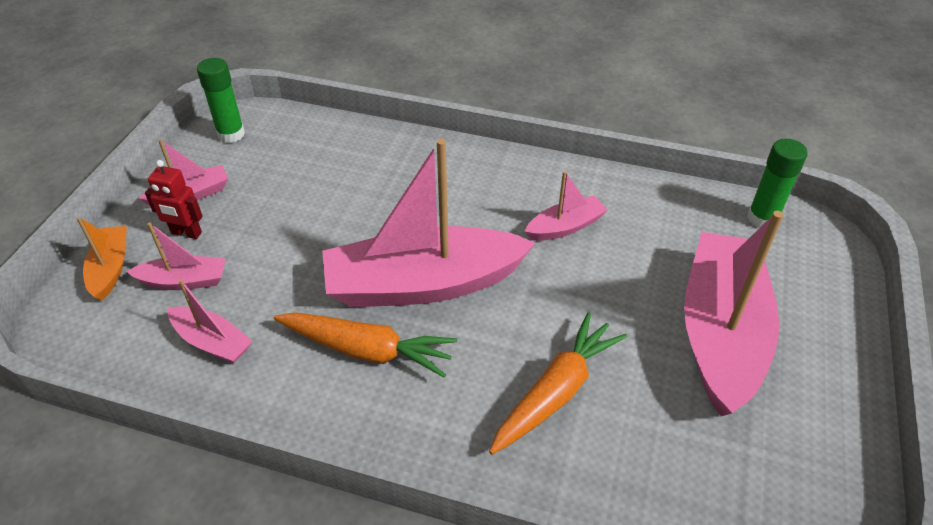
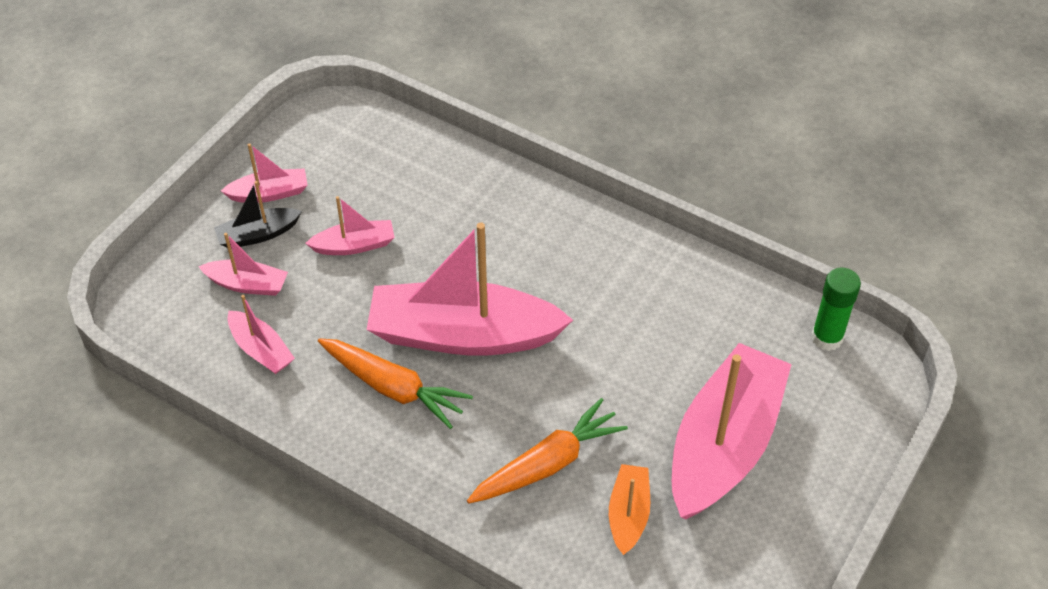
camera: 15 degrees right, 5 degrees up
(110, 268) = (184, 257): orange boat -> orange boat (628, 514)
(186, 233) = (258, 235): red robot -> black boat
(231, 134) = (321, 129): green glue stick -> none
(565, 227) = (621, 304): pink boat -> pink boat (354, 245)

